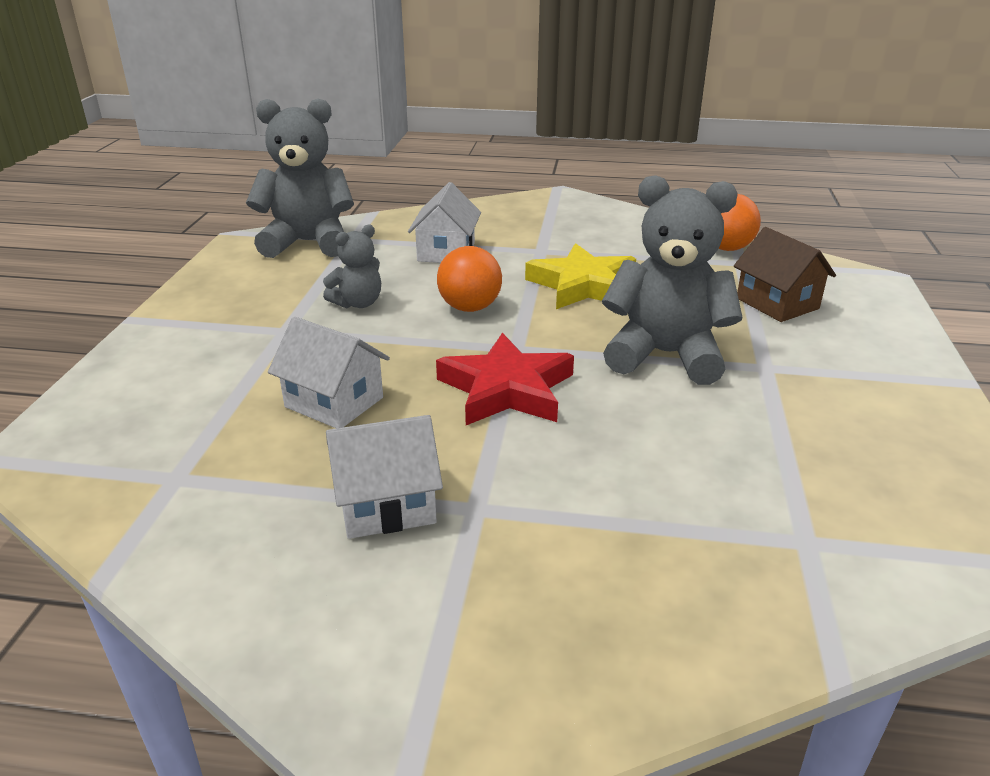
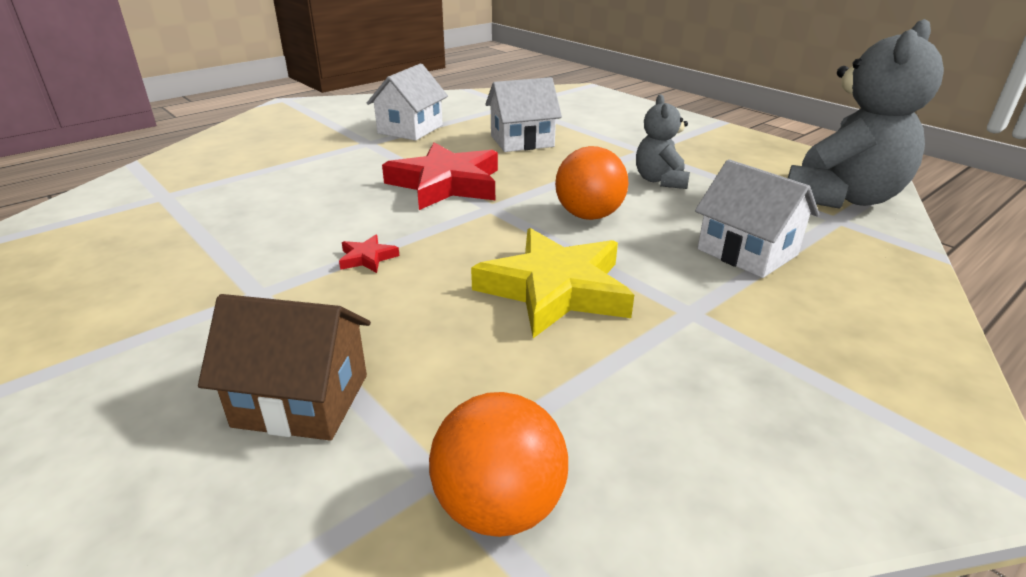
camera: 130 degrees right, 0 degrees up
(665, 355) = (367, 258): grey teddy bear -> red star

